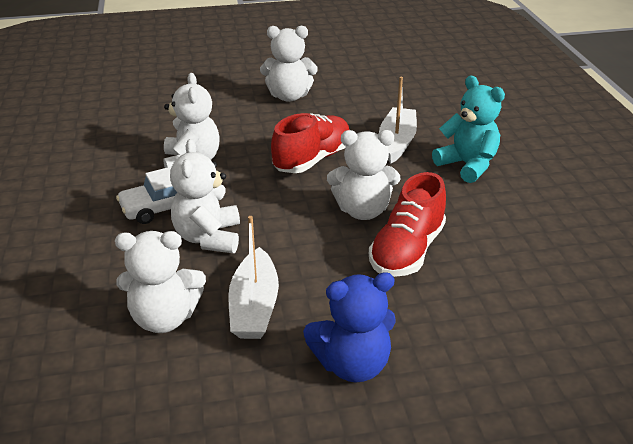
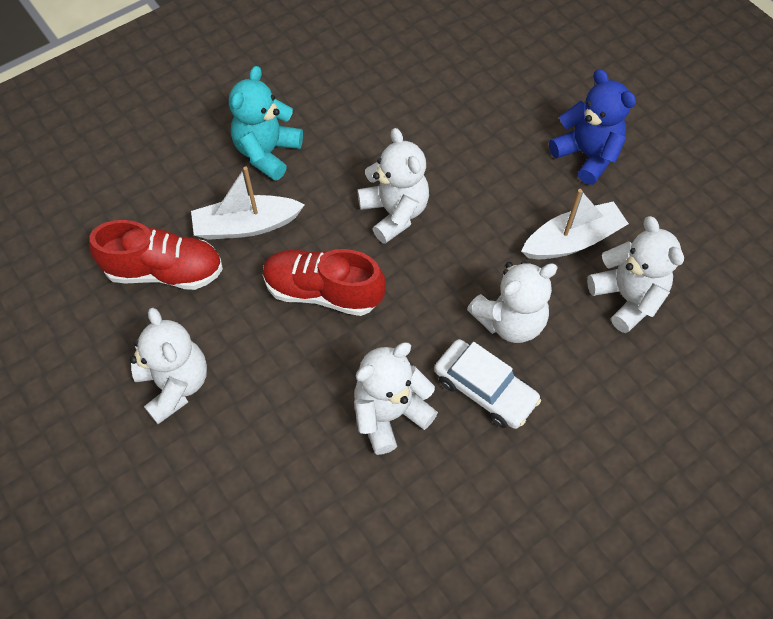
camera: 115 degrees left, 25 degrees up
(407, 251) = (436, 161): red shoe -> red shoe (165, 271)

